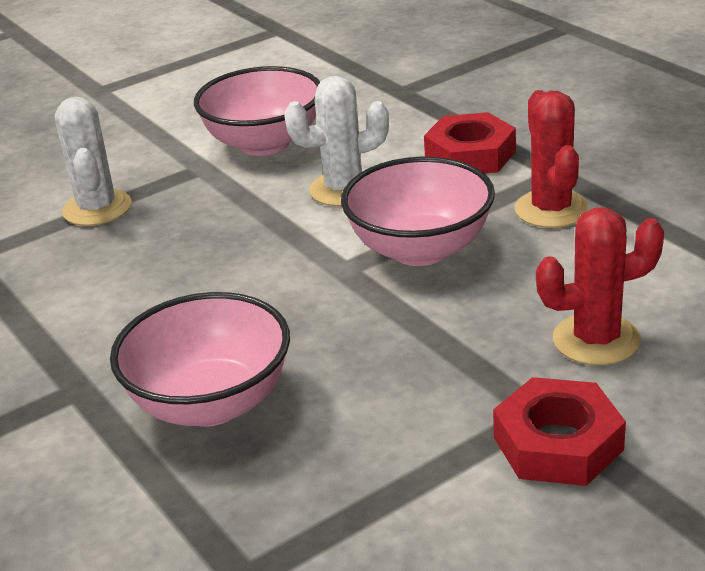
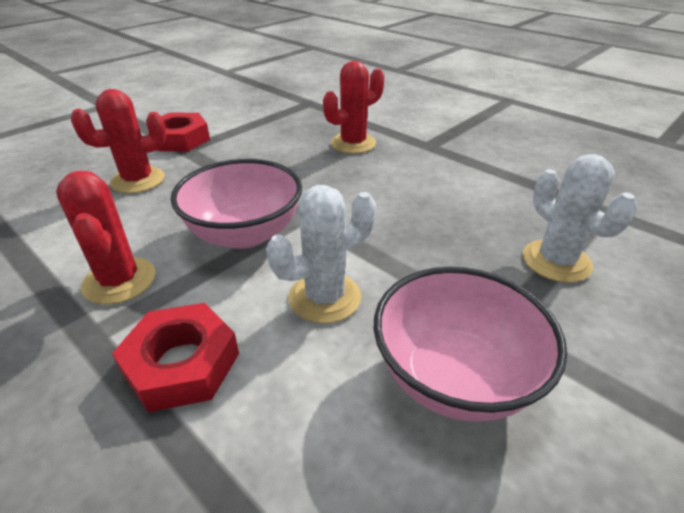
camera: 165 degrees right, 5 degrees up
(211, 403) = (353, 143): pink bowl -> red cactus

